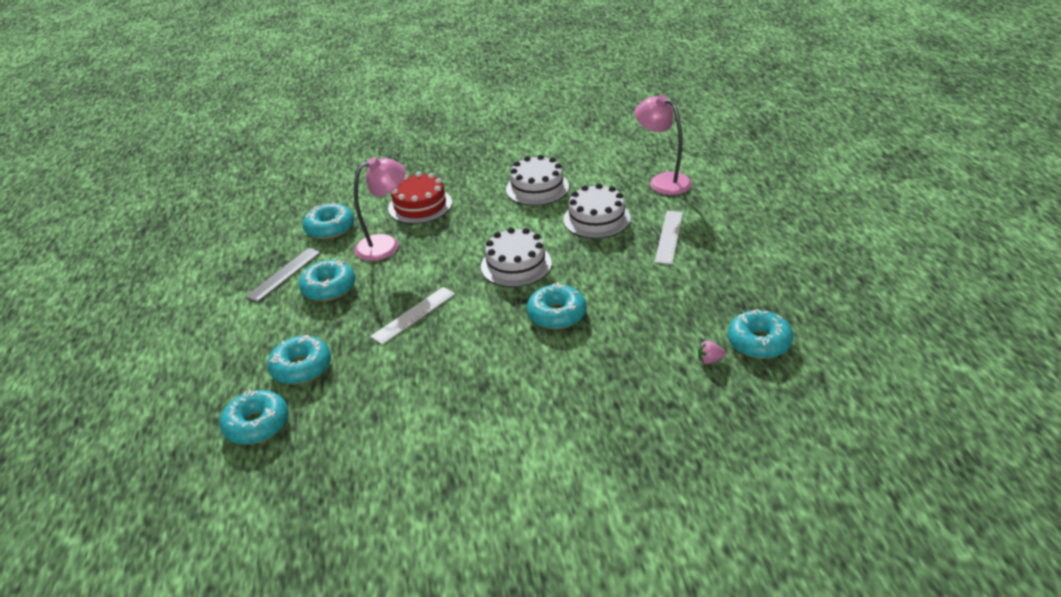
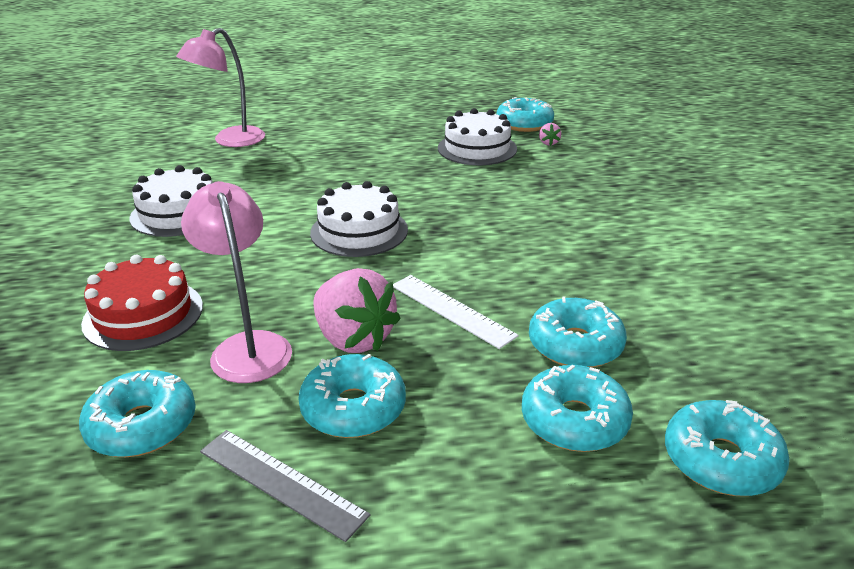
camera: 90 degrees left, 5 degrees down
(388, 280) = (353, 339): none -> pink strawberry
(557, 314) = (469, 208): turquoise donut -> turquoise donut (575, 345)
(596, 219) = (284, 179): white cake -> white cake (477, 148)
(669, 237) = (345, 145): white ruler -> none

